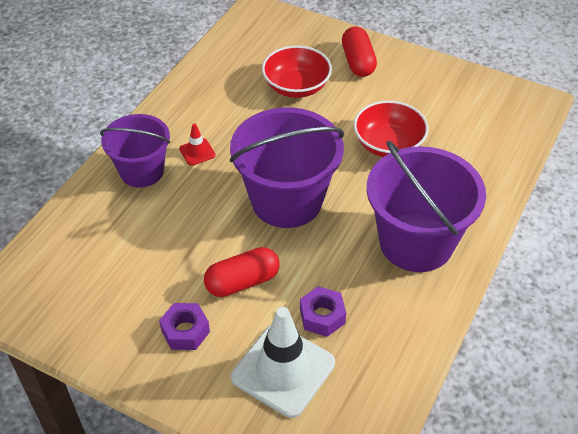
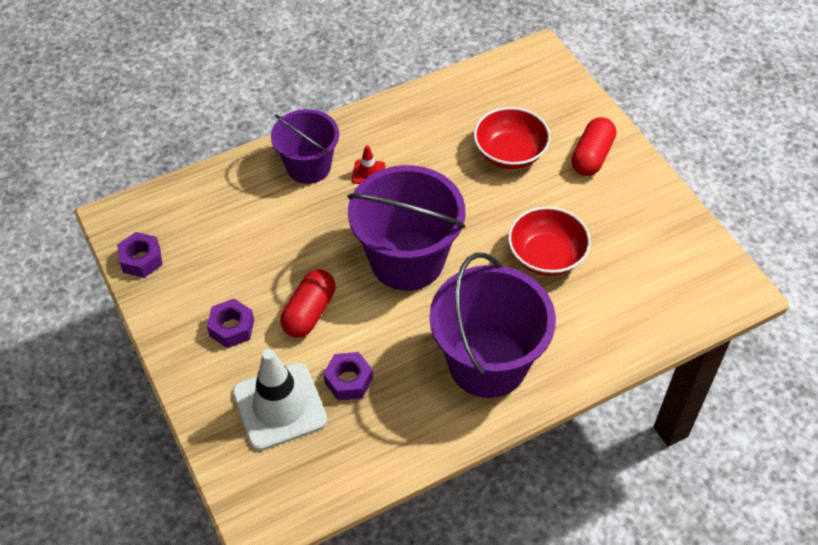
camera: 35 degrees right, 5 degrees up
(50, 321) = (141, 260): none -> purple nut
(242, 282) = (309, 312): red capsule -> red capsule turned 75 degrees counterclockwise

